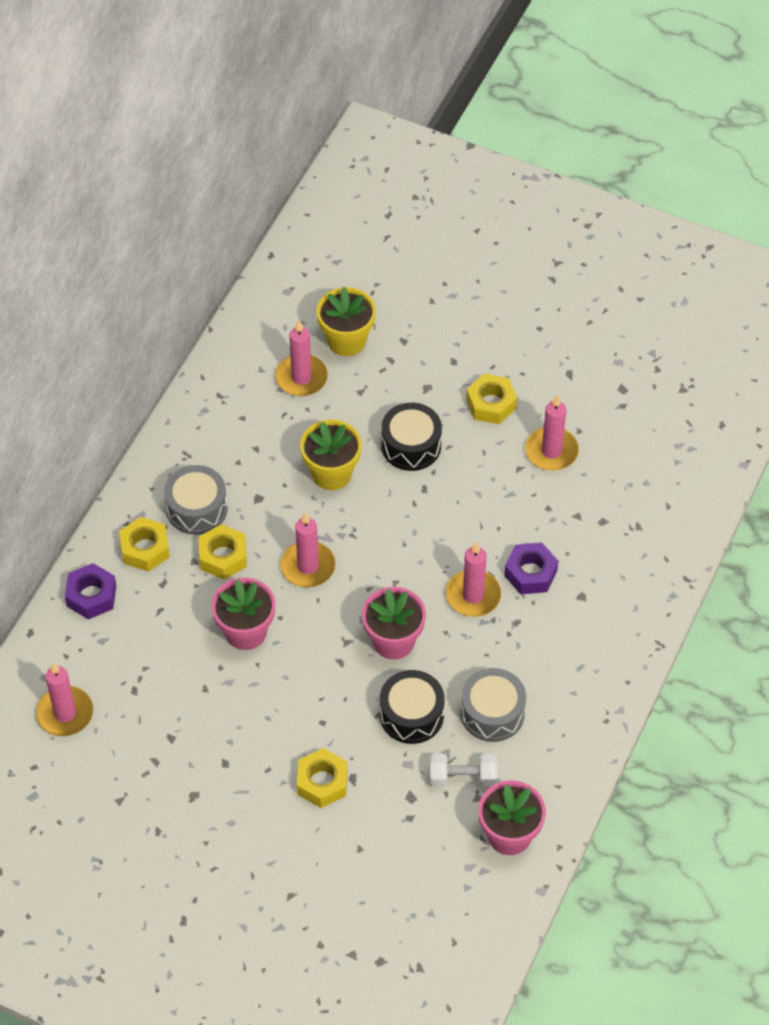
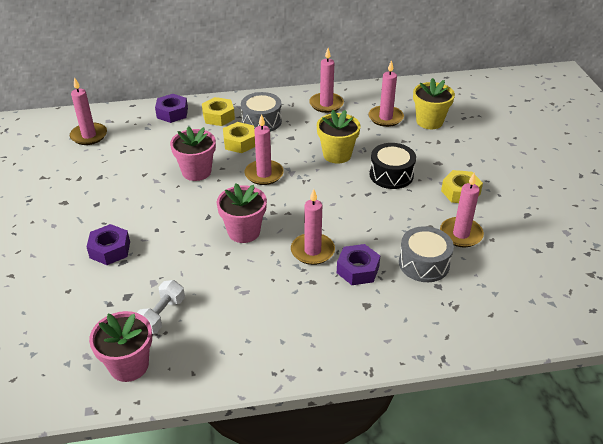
camera: 55 degrees right, 15 degrees down
(219, 419) = (326, 104): none -> pink candle
(322, 782) = (110, 250): yellow nut -> purple nut
(411, 715) = (194, 266): black drum -> none
(462, 777) = (162, 315): white dumbbell -> white dumbbell turned 60 degrees clockwise
(492, 713) = (227, 305): grey drum -> grey drum (424, 263)

